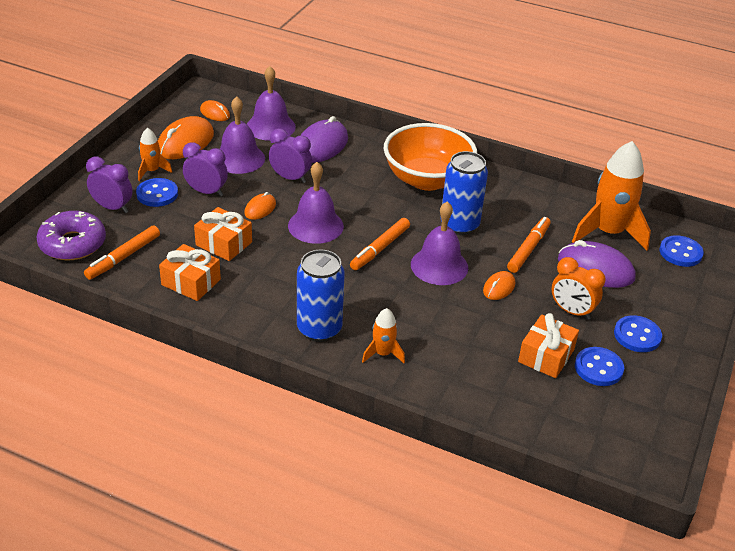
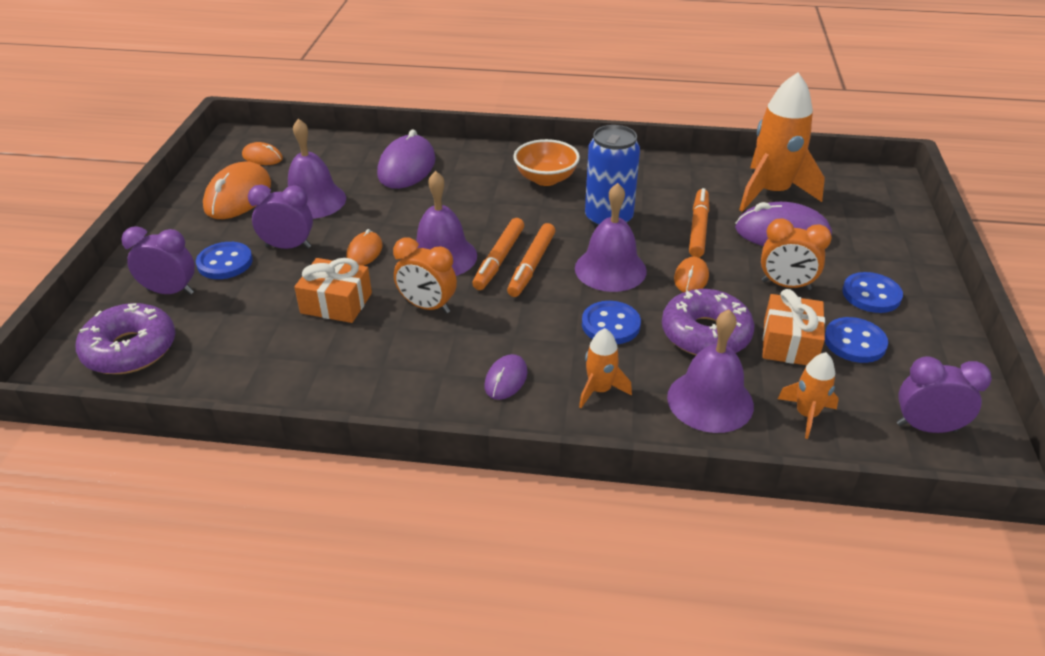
camera: 15 degrees left, 0 degrees up
(123, 257) = (208, 351): orange marker -> orange marker (499, 259)
(152, 171) = (207, 237): orange rocket -> orange rocket (806, 414)
(191, 282) = (313, 361): orange gift -> none
(270, 126) = (337, 159): purple bell -> purple bell (710, 401)
(287, 262) = (427, 306): none -> orange clock
(290, 178) = (386, 209): purple clock -> purple clock (926, 427)
(319, 329) = (506, 379): blue can -> purple mouse
(427, 179) = (546, 179): orange bowl -> orange bowl, size x0.59
(484, 333) = (705, 334): none -> purple donut
(680, 253) = (857, 196): blue button -> blue button (610, 325)

